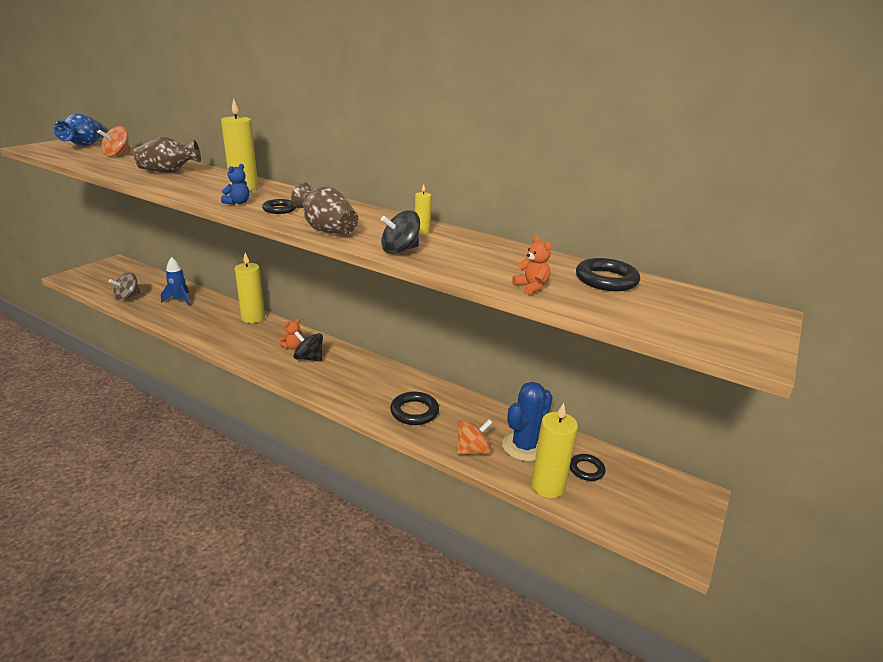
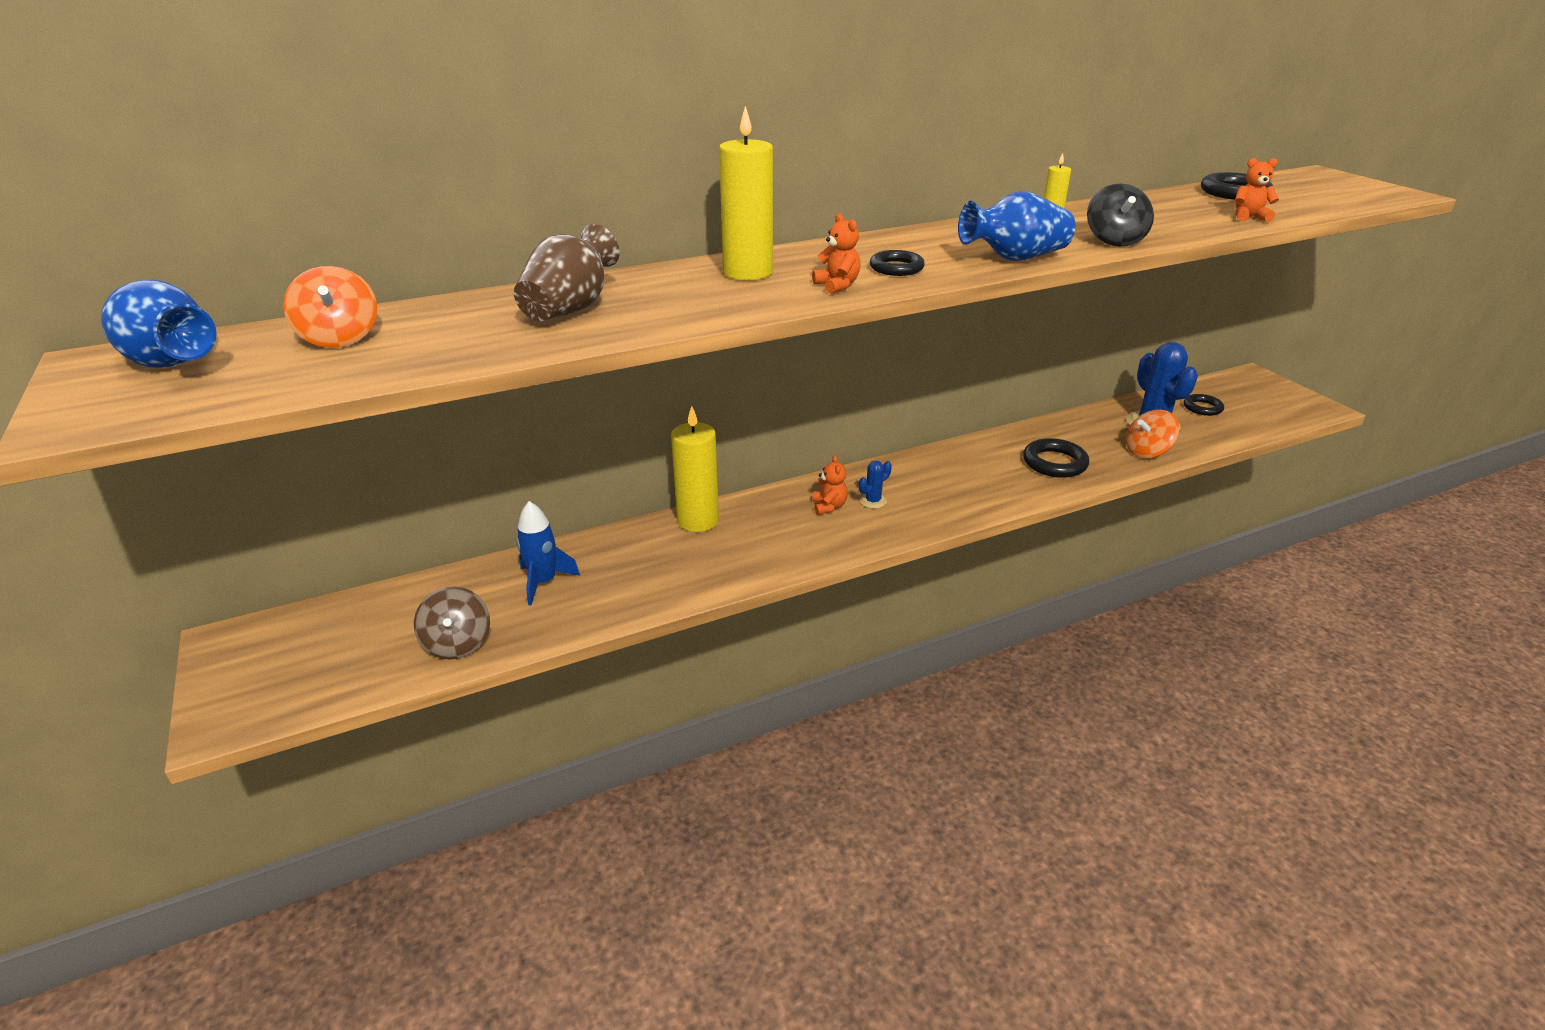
camera: 55 degrees left, 5 degrees up
(237, 203) = (837, 285): blue teddy bear -> orange teddy bear
(309, 358) = (873, 501): black spinning top -> blue cactus
(327, 230) = (1014, 258): brown vase -> blue vase
(473, 450) = (1147, 452): orange spinning top -> orange spinning top turned 120 degrees counterclockwise
(547, 486) = (1221, 434): yellow candle -> none

